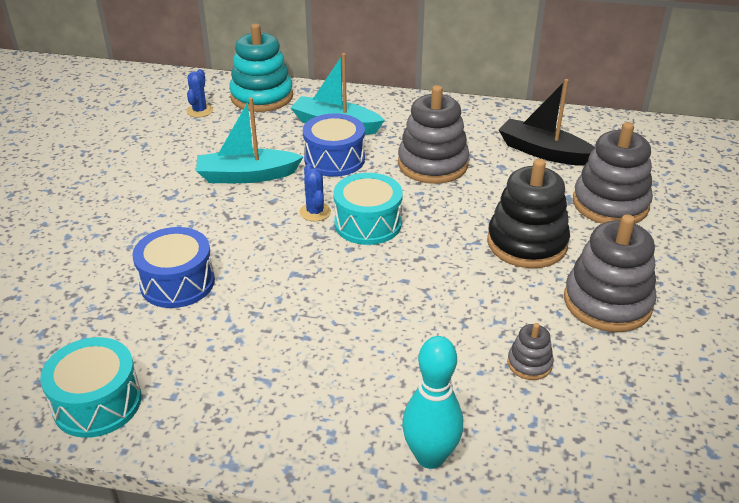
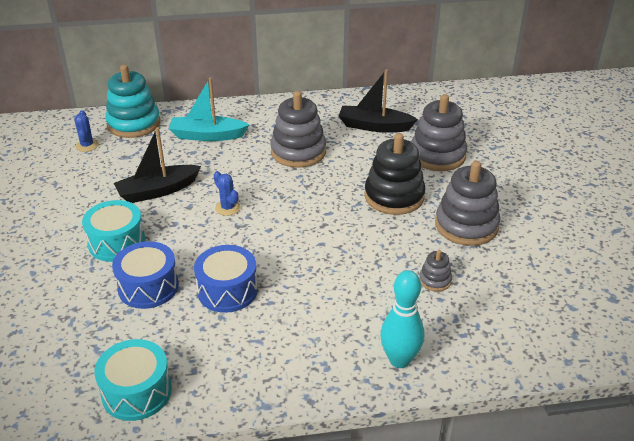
camera: 20 degrees left, 0 degrees up
(247, 176) = (157, 191): turquoise boat -> black boat
(334, 159) = (221, 163): blue drum -> blue drum (227, 290)
(368, 223) = (272, 207): turquoise drum -> turquoise drum (117, 242)

